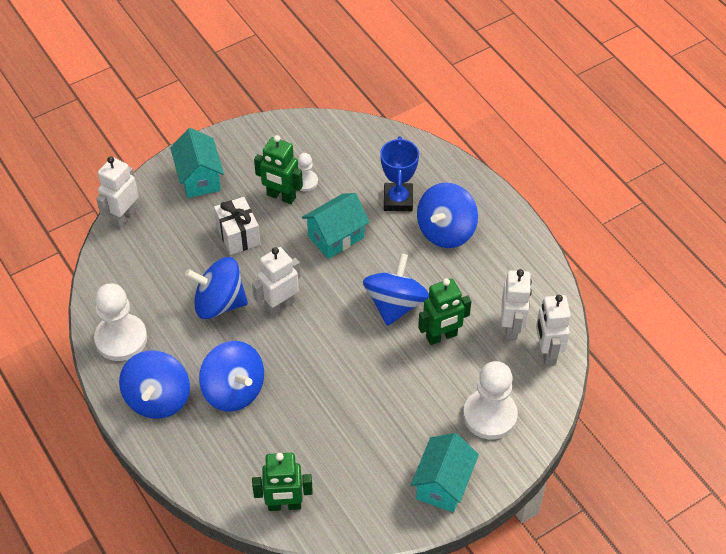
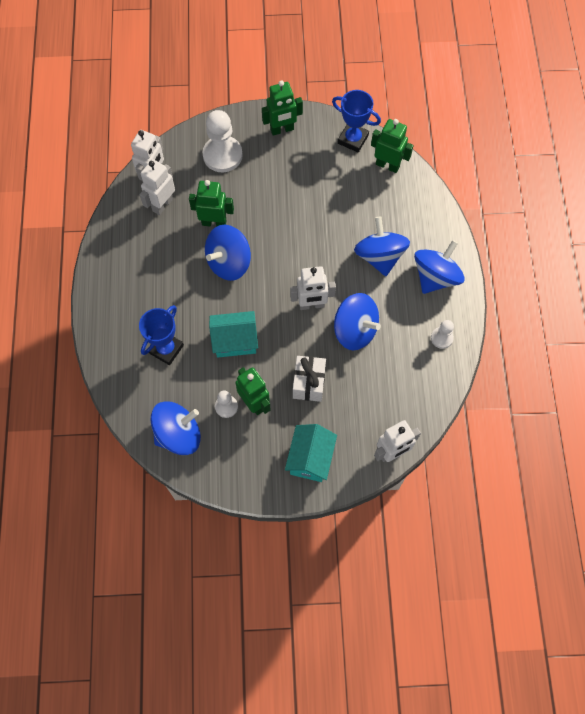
camera: 150 degrees left, 15 degrees up
(121, 339) = (441, 338): white pawn -> white pawn, size x0.52
(347, 517) = (353, 139): none -> blue trophy
(443, 484) = (282, 129): turquoise house -> green robot
(446, 231) = (150, 302): blue spinning top -> blue spinning top (178, 434)

